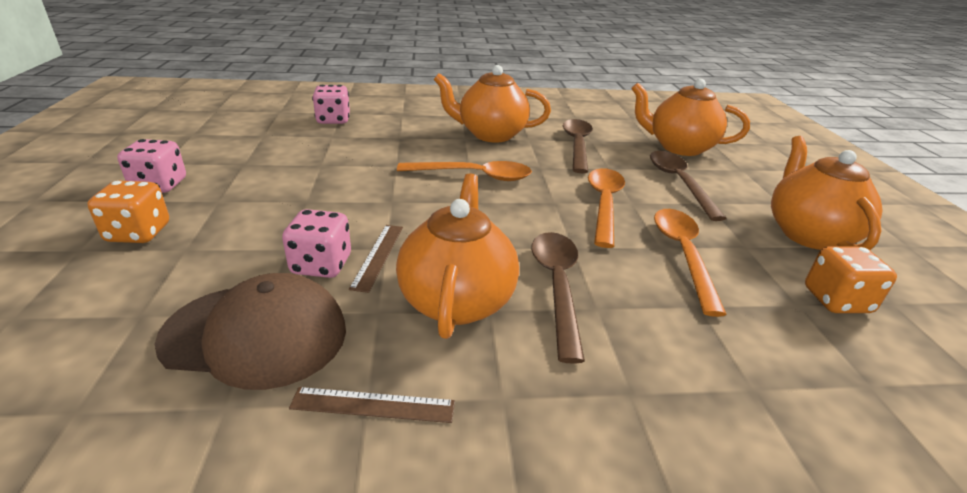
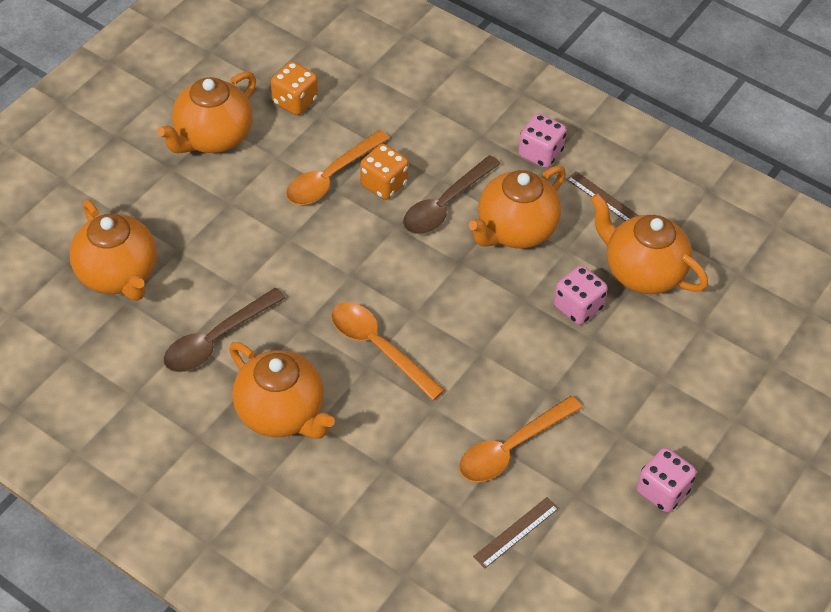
camera: 140 degrees left, 20 degrees up
(138, 233) = (690, 418): orange dice -> orange dice (384, 184)
(255, 335) = (642, 272): brown cap -> orange teapot
(333, 120) = (428, 555): pink dice -> pink dice (540, 153)
(378, 256) = (535, 294): brown ruler -> brown ruler (516, 532)
(604, 204) = (314, 249): orange spoon -> orange spoon (511, 447)
(679, 183) = (211, 233): brown spoon -> none

